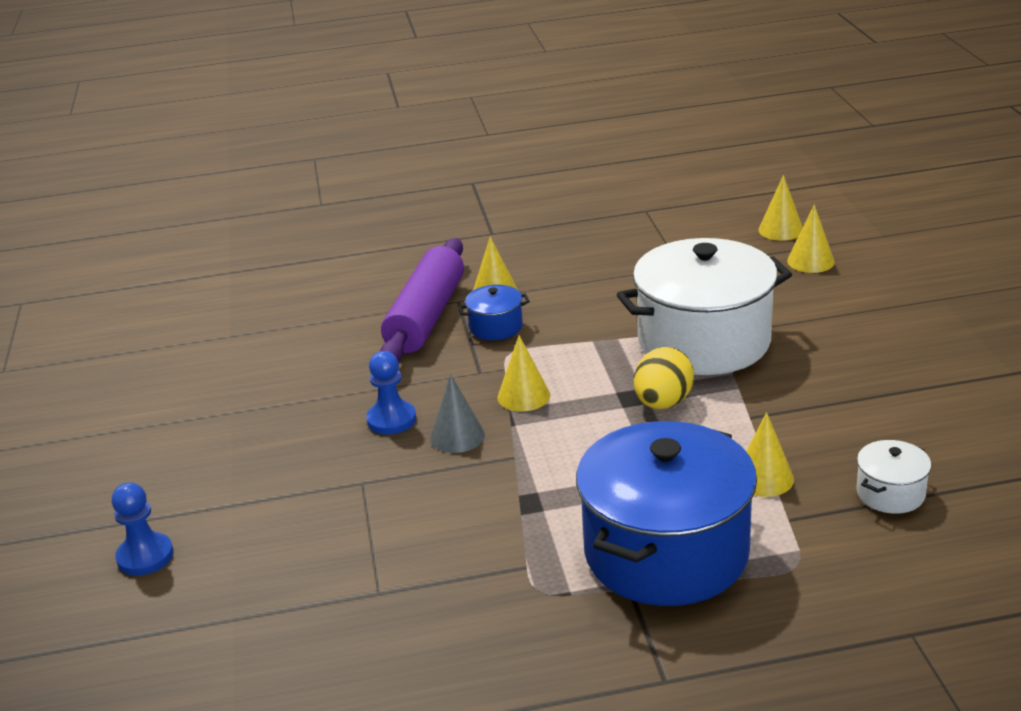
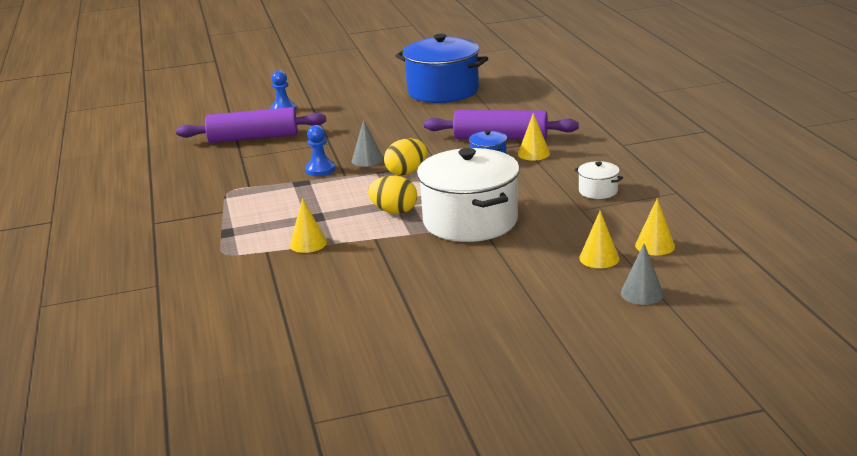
camera: 85 degrees right, 5 degrees down
(282, 585) = (253, 138): none -> purple rolling pin
(391, 419) = (386, 143): blue pawn -> blue pawn (320, 170)
(523, 396) = (406, 172): yellow cone -> yellow egg
(666, 552) = (248, 219): blue pot -> blue pot (443, 91)
(890, 242) = (642, 293): none -> grey cone
(890, 493) = (282, 283): white pot -> white pot (598, 191)

